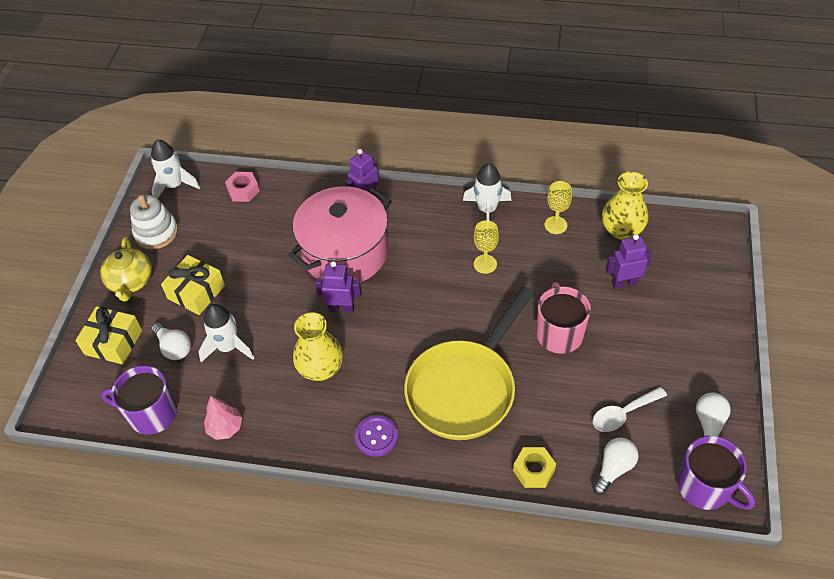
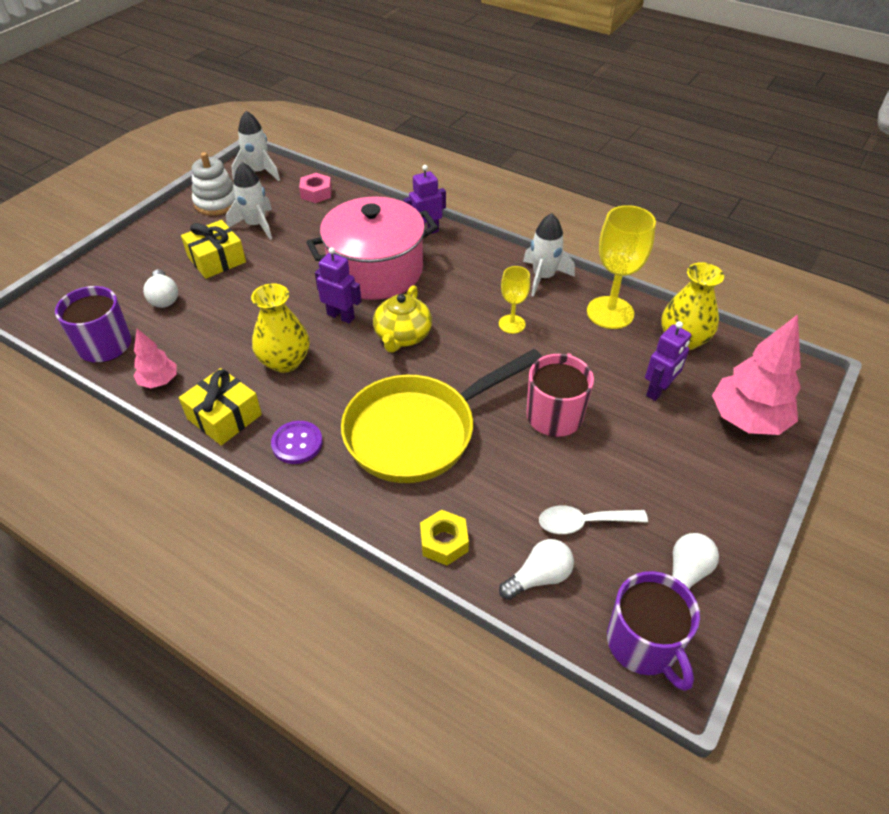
camera: 20 degrees right, 5 degrees down
(113, 342) = (116, 276): yellow gift -> yellow gift (224, 417)
(131, 281) = (167, 233): yellow teapot -> yellow teapot (402, 336)
(228, 347) = (212, 313): white rocket -> white rocket (256, 225)
(555, 225) = (610, 312): yellow goblet -> yellow goblet, size x1.77
(624, 282) = (658, 390): purple robot -> purple robot turned 120 degrees clockwise
(697, 283) = (747, 420): none -> pink tree

